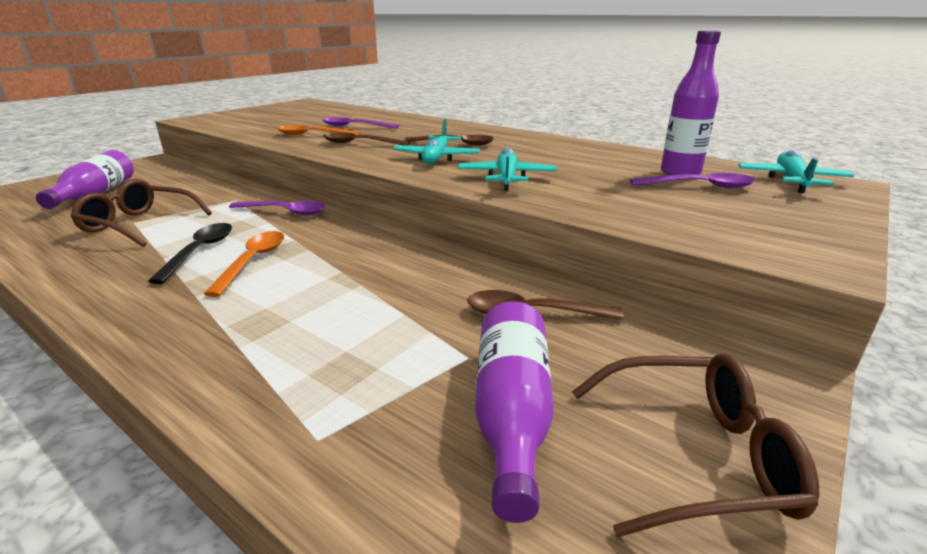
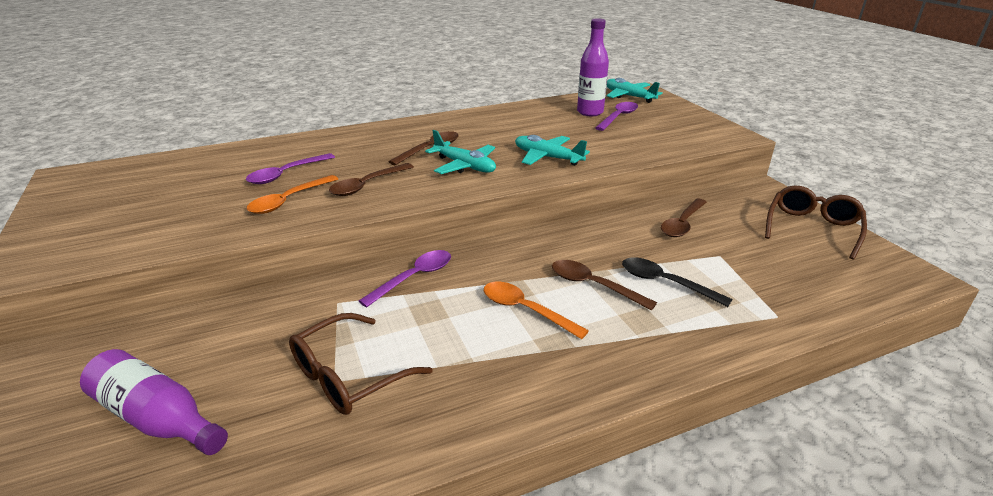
camera: 60 degrees left, 5 degrees up
(200, 251) = (476, 337): black spoon -> black spoon (665, 283)
(319, 283) = (593, 285): none -> brown spoon
(512, 413) = (773, 258): purple bottle -> none

